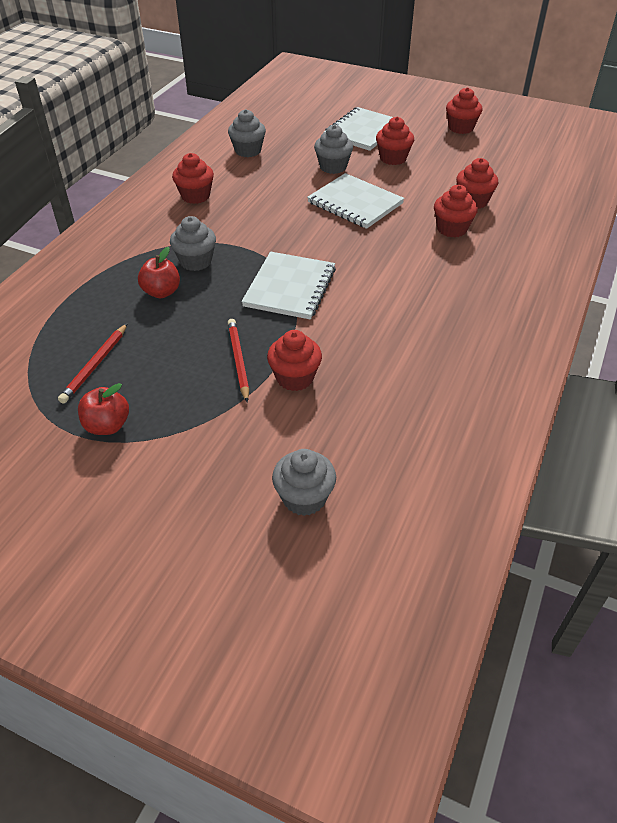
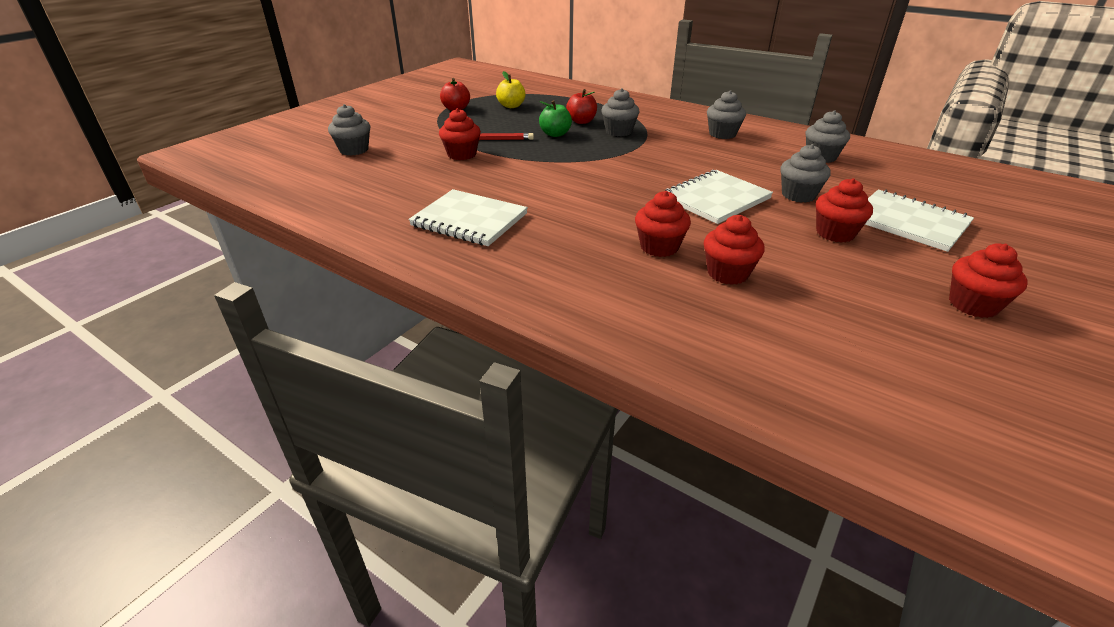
camera: 100 degrees right, 10 degrees down
(95, 365) = (511, 106): red pencil -> yellow apple
(195, 196) = (722, 134): red cupcake -> grey cupcake
(211, 308) = (555, 134): none -> green apple
(290, 287) = (572, 160): white notebook -> white notebook (469, 220)

